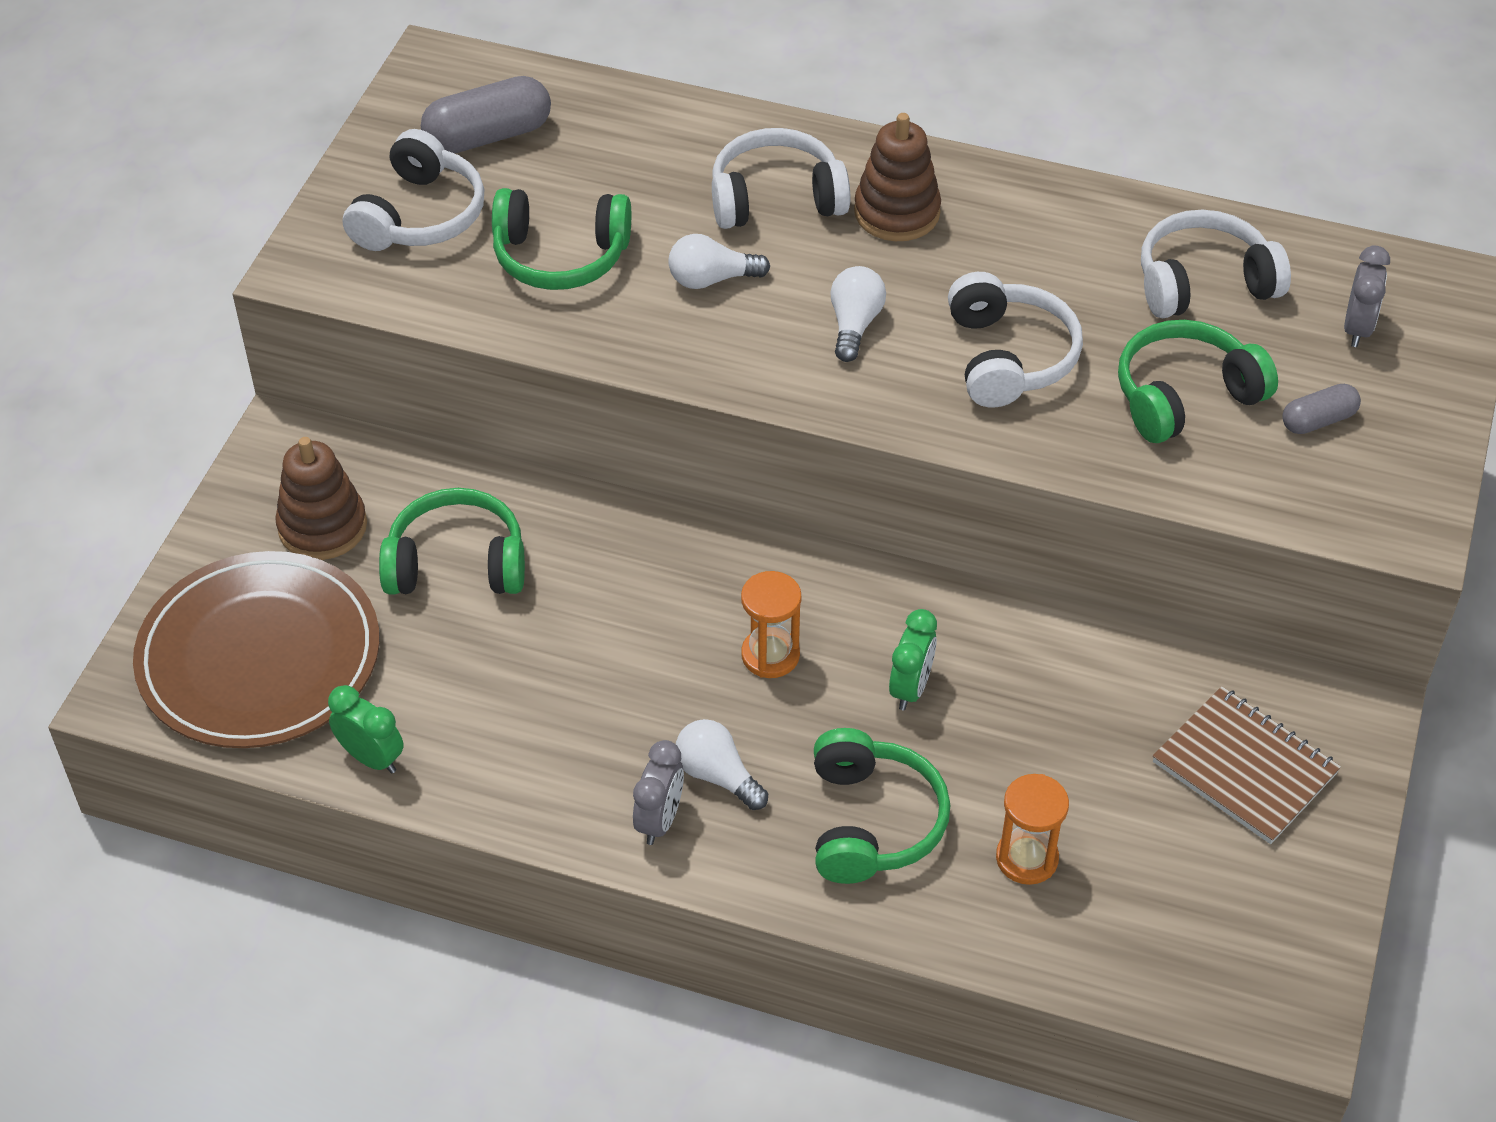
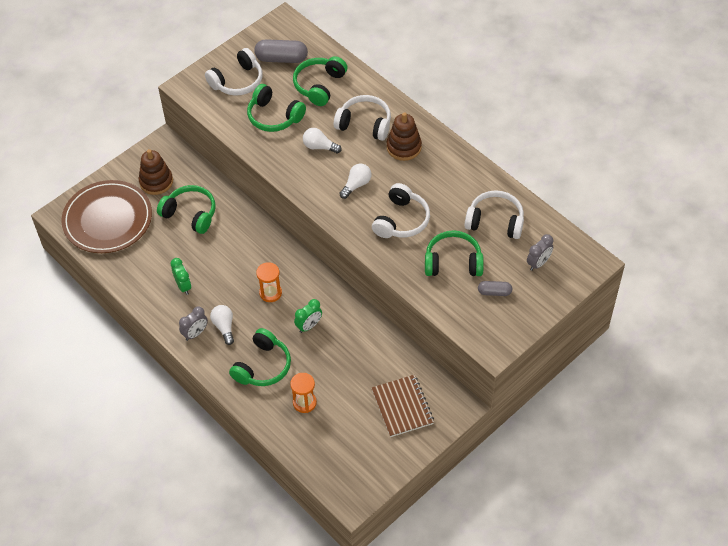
camera: 30 degrees right, 5 degrees up
(371, 758) = (120, 270): green clock -> green clock (183, 286)
(615, 159) = (319, 85): none -> green headphones

